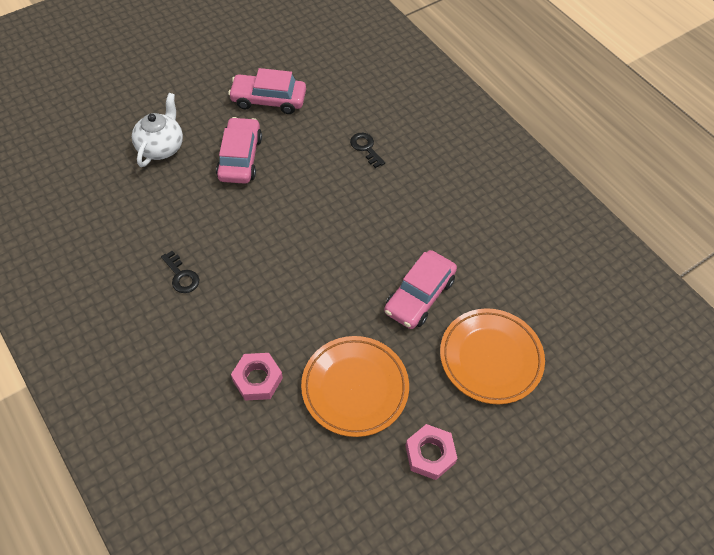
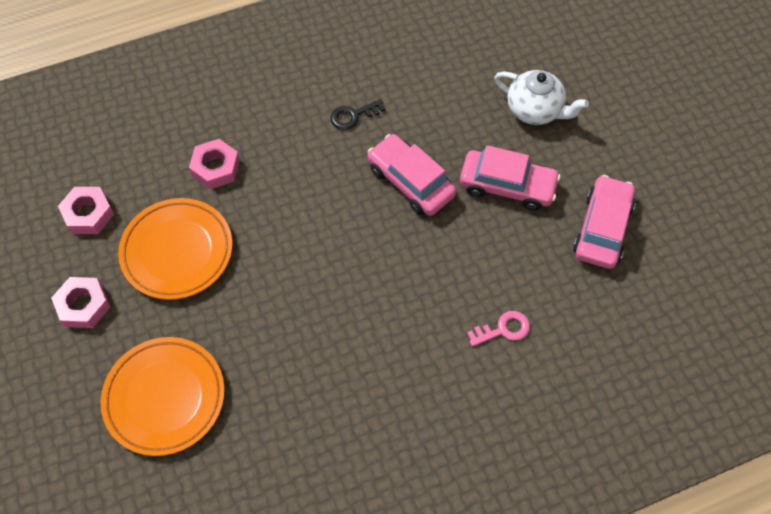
camera: 105 degrees right, 5 degrees up
(332, 485) = (88, 214): none -> pink nut
(366, 148) = (503, 329): black key -> pink key
(419, 295) = (267, 341): pink car -> pink car (410, 182)

